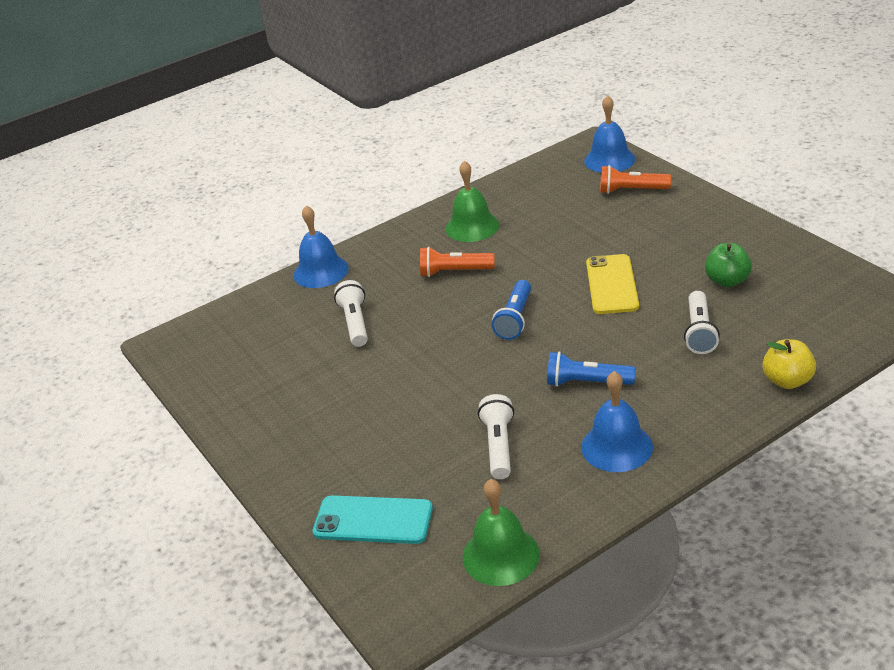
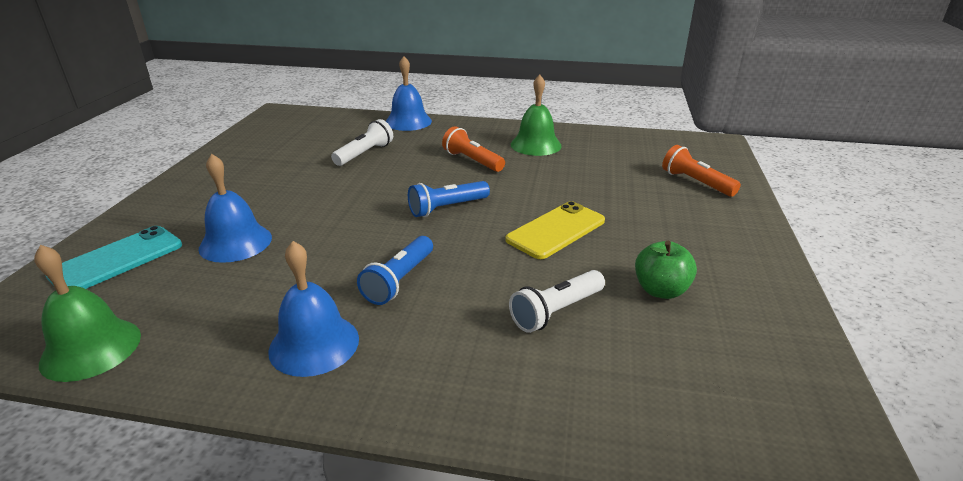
camera: 40 degrees right, 5 degrees down
(373, 520) = (117, 260): turquoise phone -> turquoise phone turned 75 degrees clockwise
(499, 446) = (262, 275): white flashlight -> none
(586, 382) = (399, 280): blue flashlight -> blue flashlight turned 120 degrees counterclockwise
(609, 160) = (714, 157): blue bell -> blue bell (235, 242)
(787, 381) = (554, 421): yellow apple -> none

